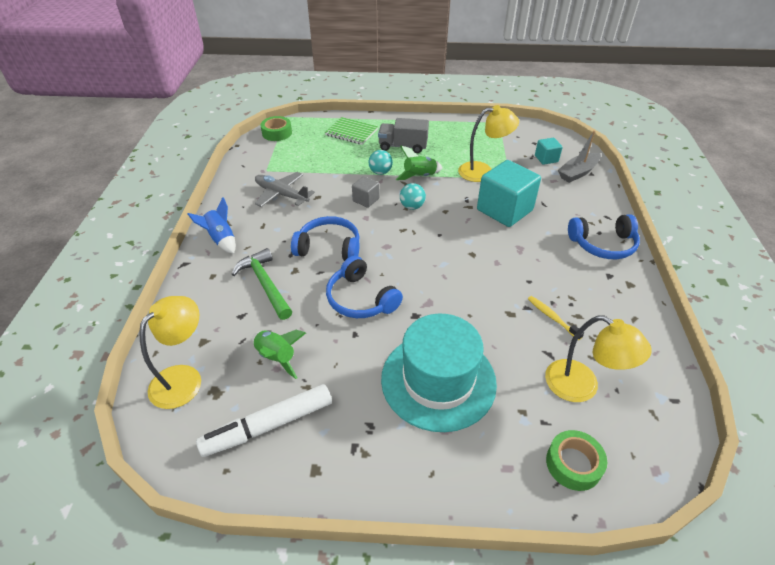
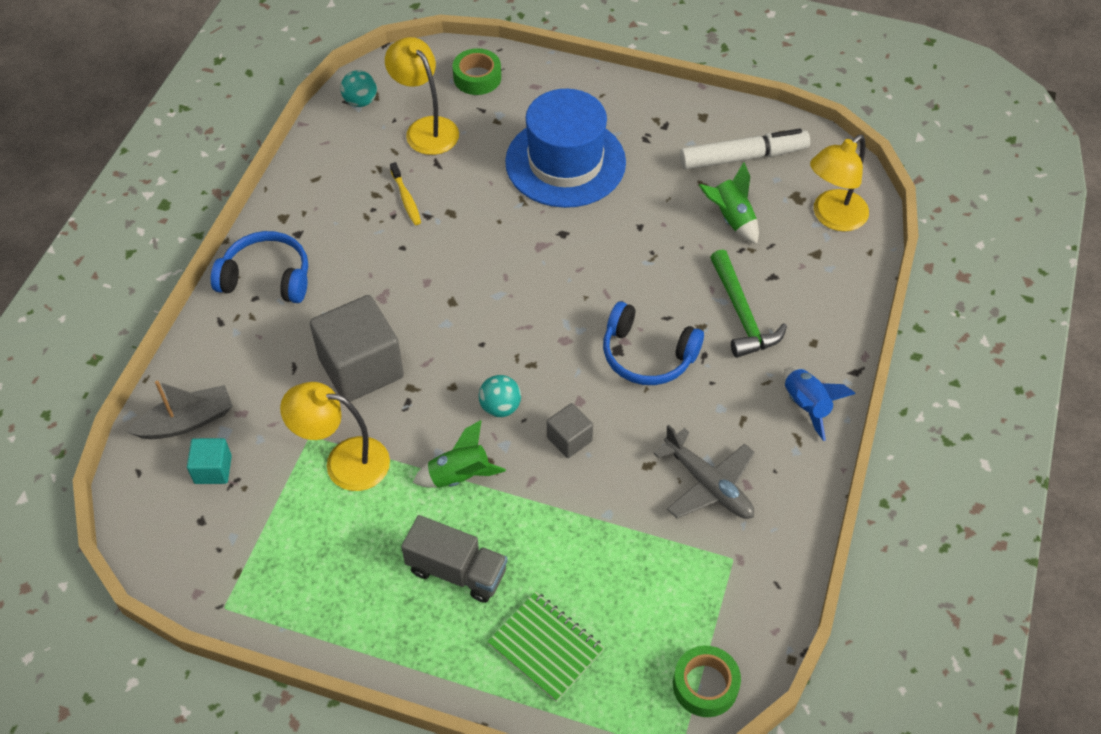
camera: 165 degrees left, 10 degrees up
(360, 299) = (622, 267): blue headphones -> none
(380, 172) = (524, 503): turquoise ball -> turquoise ball (360, 101)
(438, 380) = (565, 162): turquoise hat -> blue hat
(504, 210) = (361, 368): turquoise cube -> grey cube

